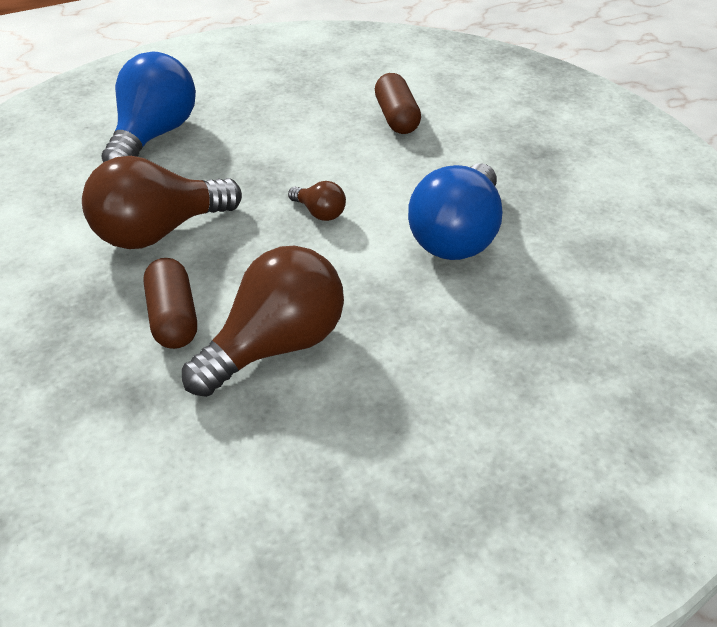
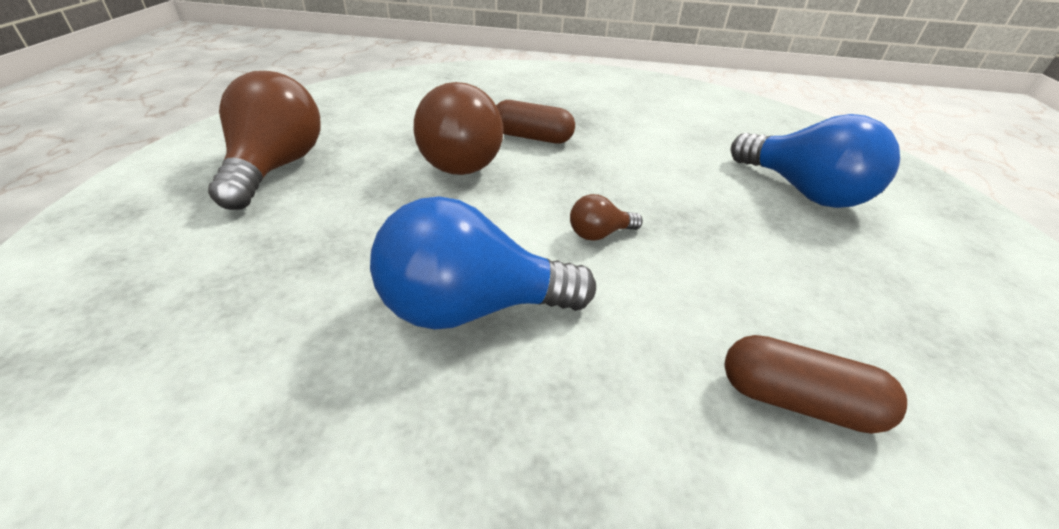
camera: 120 degrees right, 5 degrees down
(159, 231) = (637, 156): brown light bulb -> brown light bulb (276, 168)
(457, 236) = (471, 308): blue light bulb -> blue light bulb turned 60 degrees counterclockwise

